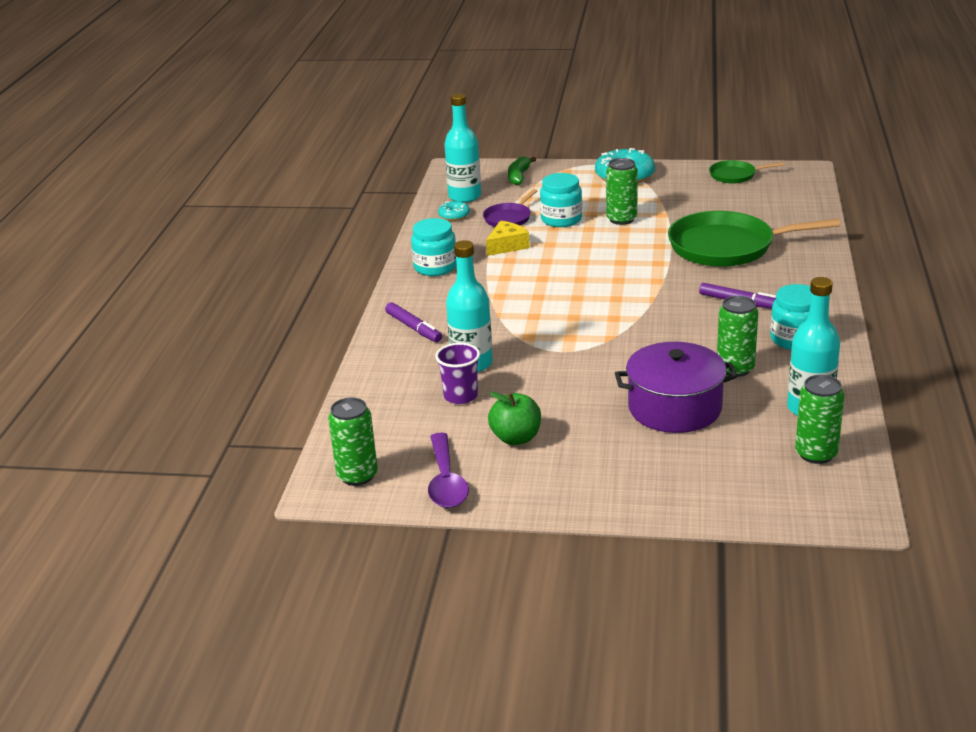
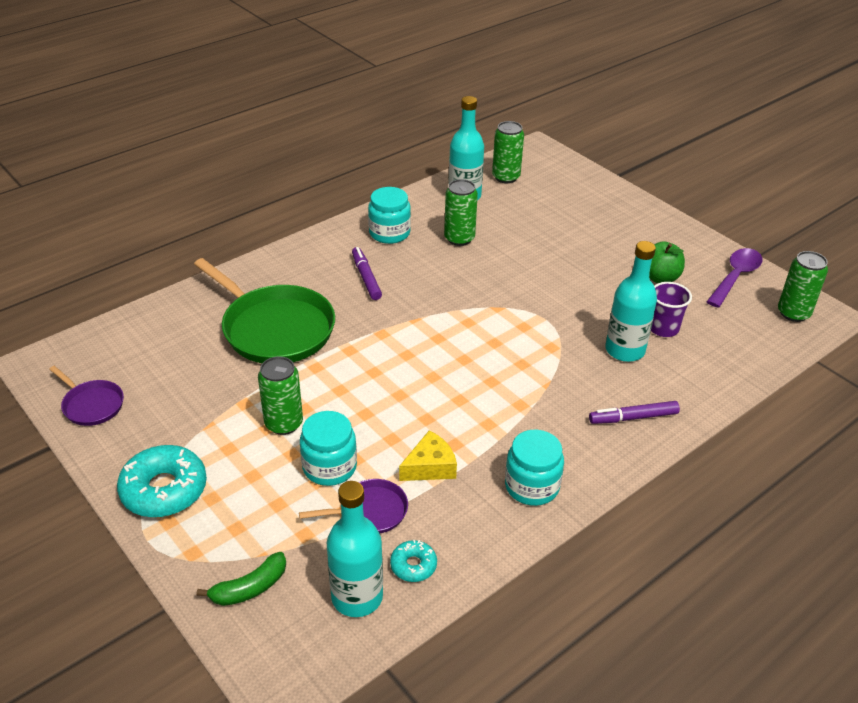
camera: 140 degrees left, 10 degrees up
(414, 328) = (633, 418): purple marker -> purple marker turned 105 degrees counterclockwise
(507, 246) = (430, 467): yellow cheese -> yellow cheese turned 150 degrees clockwise
(674, 408) = (536, 239): purple pot -> none
(735, 175) = (92, 405): green pan -> purple pan

